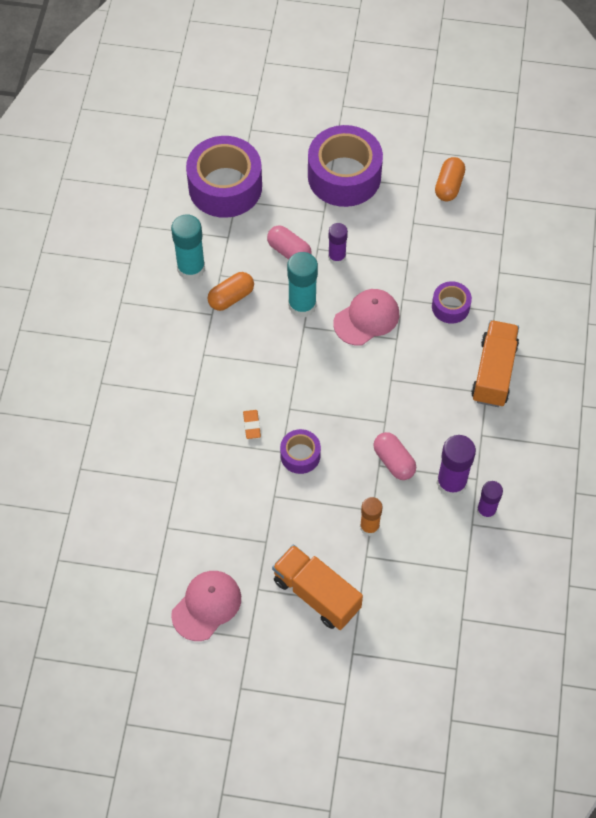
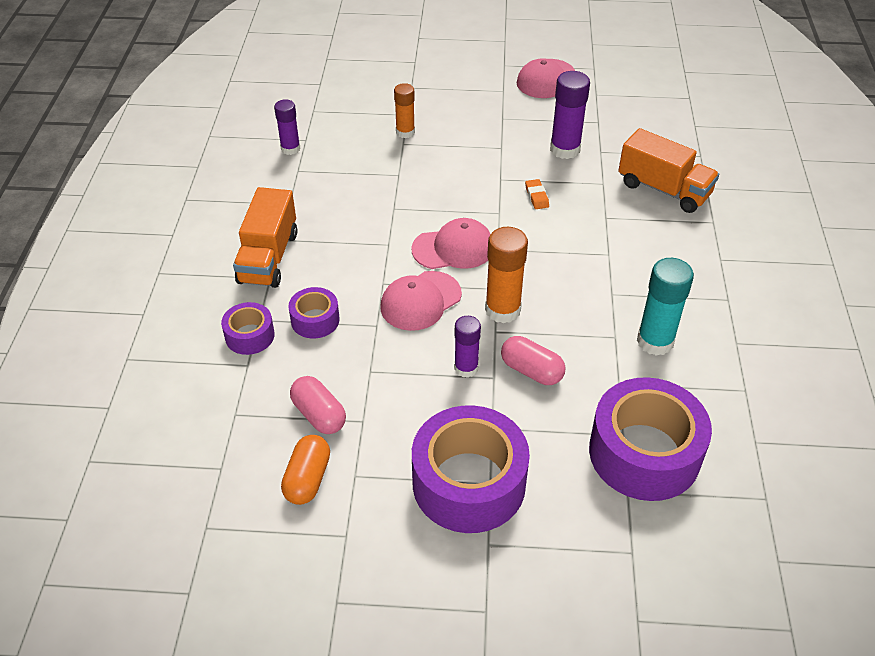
camera: 175 degrees right, 15 degrees down
(231, 297) = (593, 312): orange capsule -> none
(300, 455) = (480, 177): purple tape -> purple tape (249, 336)
(302, 305) = (502, 310): turquoise glue stick -> orange glue stick
(316, 594) = (450, 90): orange truck -> orange truck (664, 189)
(335, 370) = (453, 248): none -> pink cap
(394, 461) = (383, 178): pink capsule -> pink capsule (319, 415)
(451, 483) = (324, 165): purple glue stick -> purple glue stick (565, 149)

